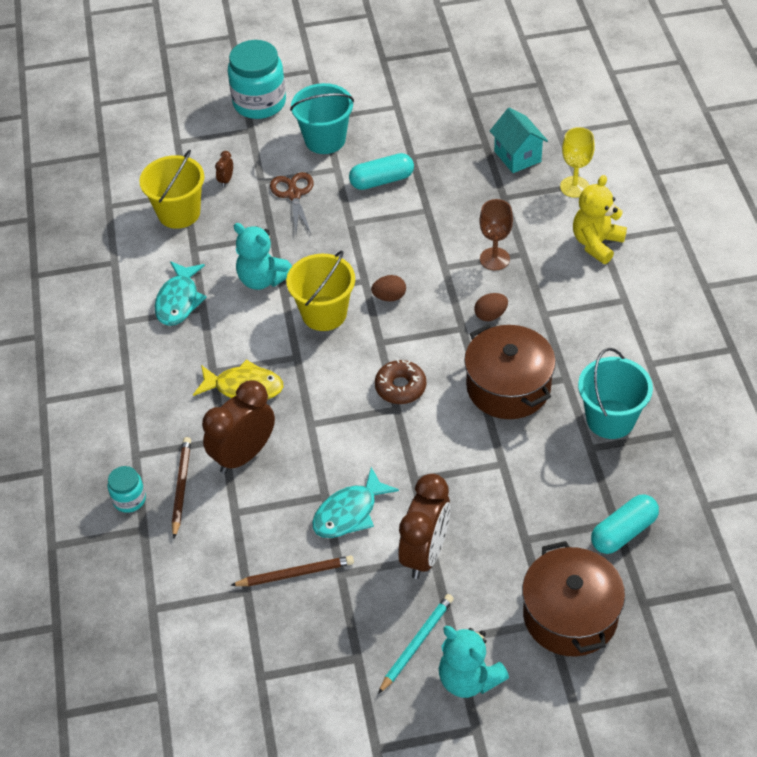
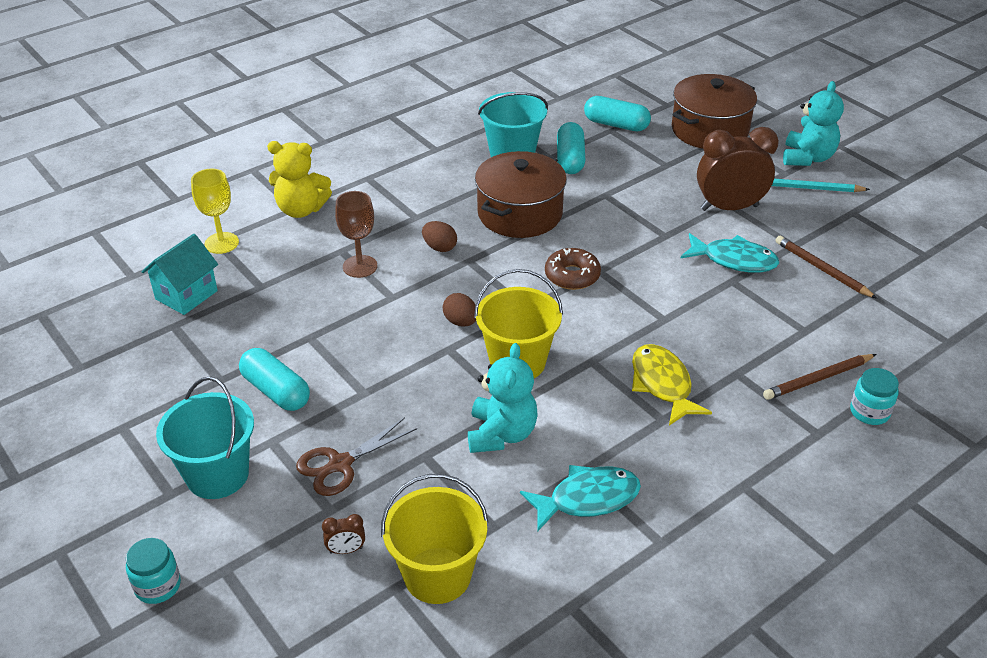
camera: 120 degrees left, 10 degrees down
(244, 455) = (741, 350): brown clock -> none
(259, 103) = (158, 586): turquoise jar -> turquoise jar, size x0.51
(577, 462) = (570, 159): none -> turquoise capsule

